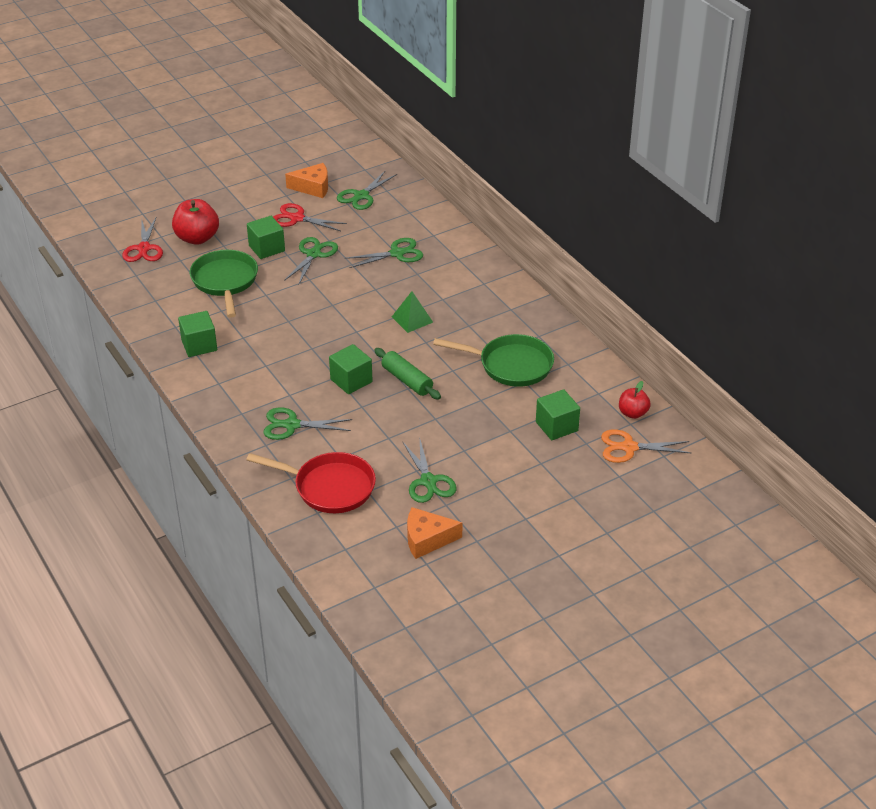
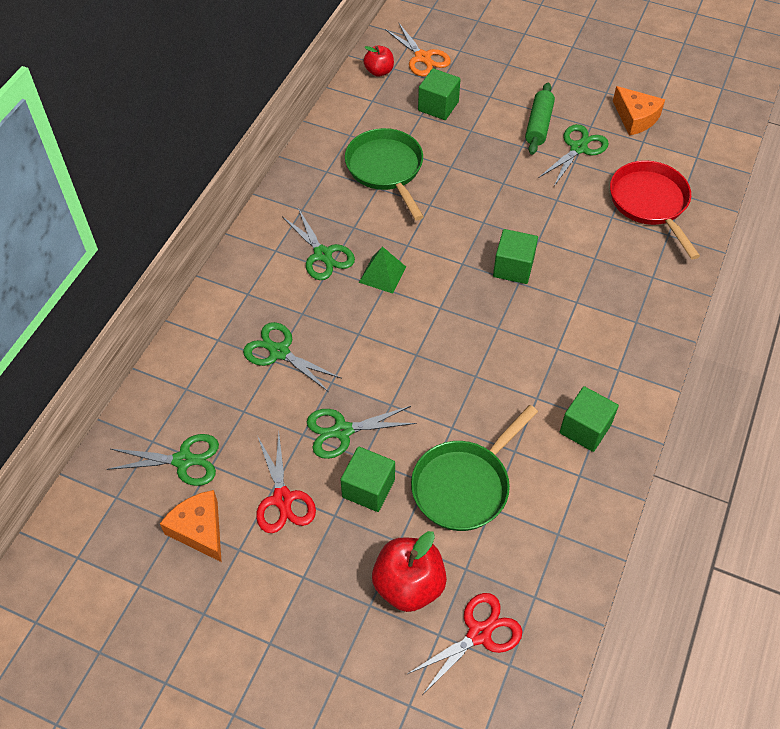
camera: 125 degrees left, 15 degrees up
(291, 425) = (611, 274): green scissors -> green scissors (323, 255)
(407, 380) = (474, 228): green rolling pin -> green rolling pin (538, 125)

